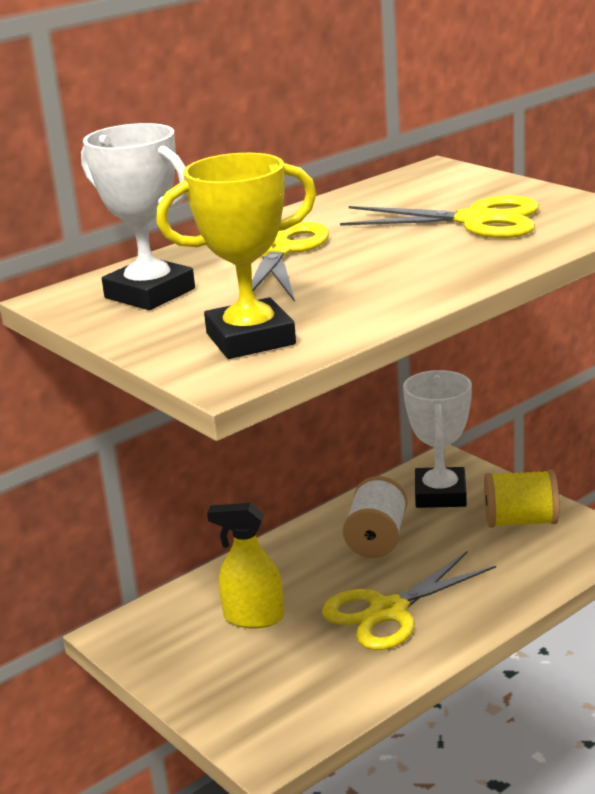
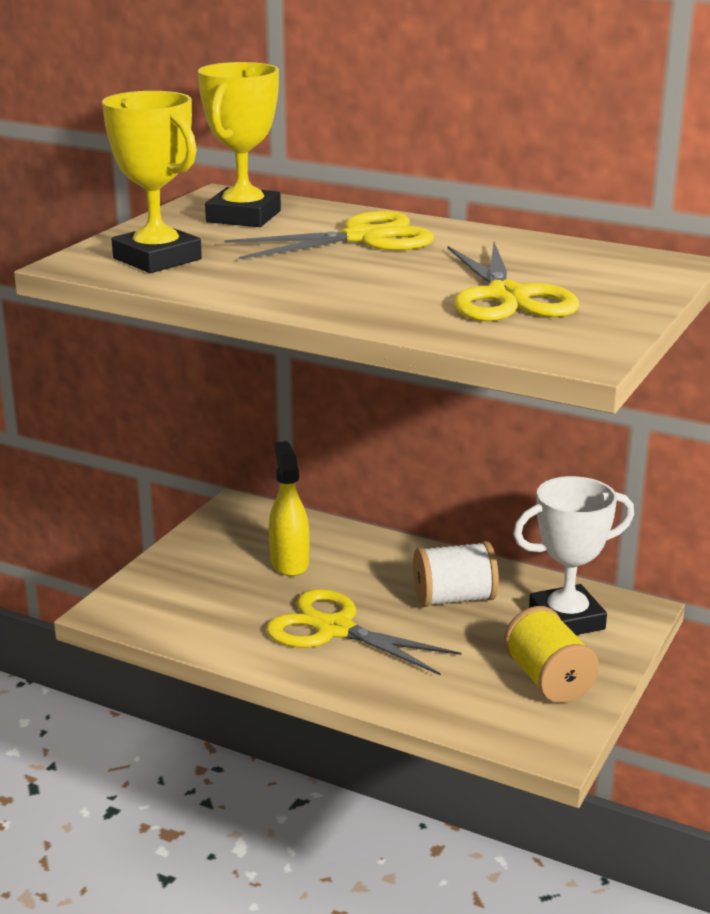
camera: 65 degrees right, 0 degrees up
(150, 293) = (243, 217): white trophy -> yellow trophy

